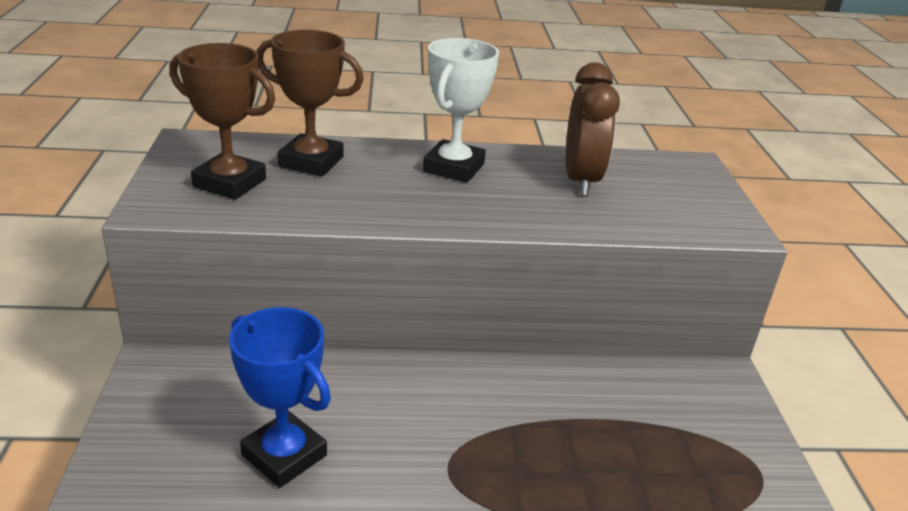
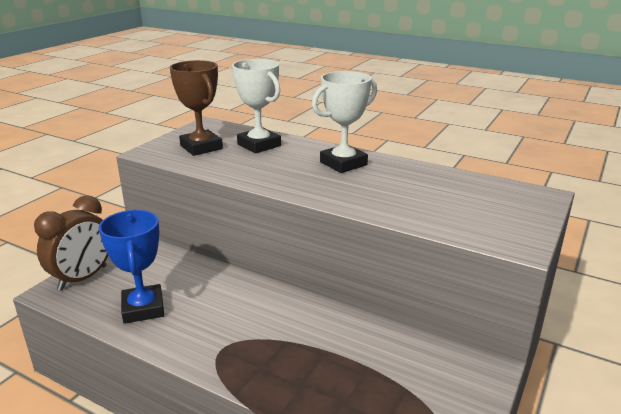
camera: 35 degrees right, 5 degrees down
(311, 162) = (259, 145): brown trophy -> white trophy
(581, 180) = (426, 187): brown clock -> brown clock (83, 278)

